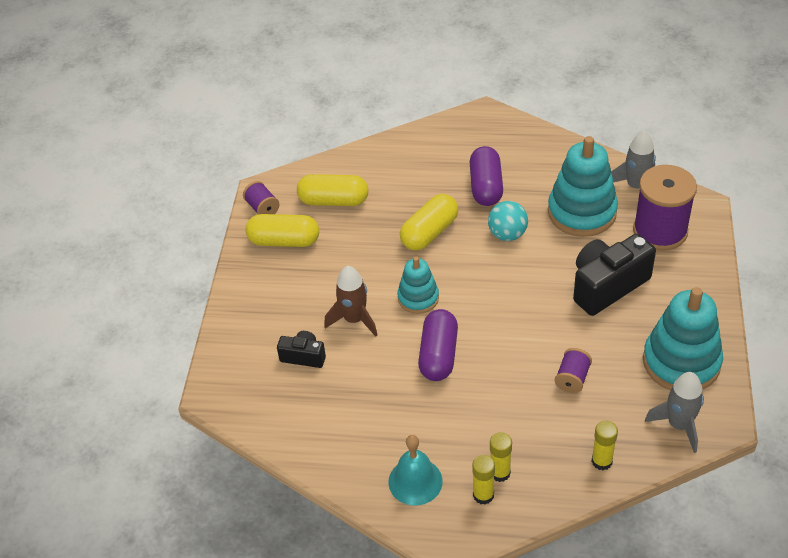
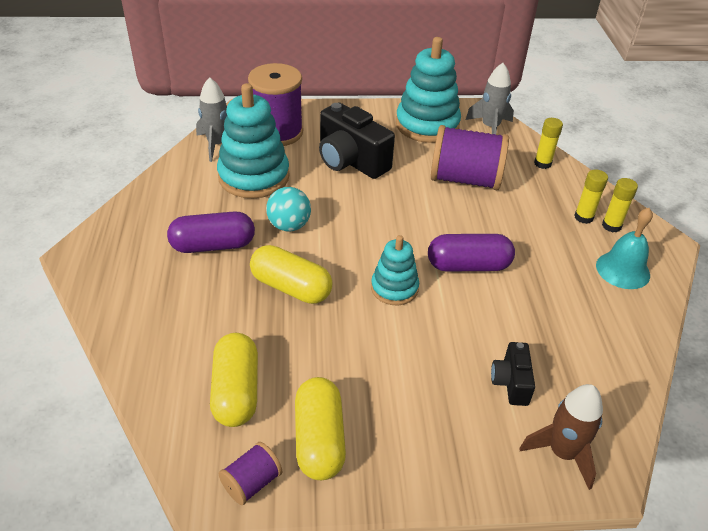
camera: 105 degrees left, 5 degrees down
(354, 319) = (440, 341): brown rocket -> brown rocket (562, 453)
(572, 378) = (465, 179): purple spool -> purple spool, size x2.08

